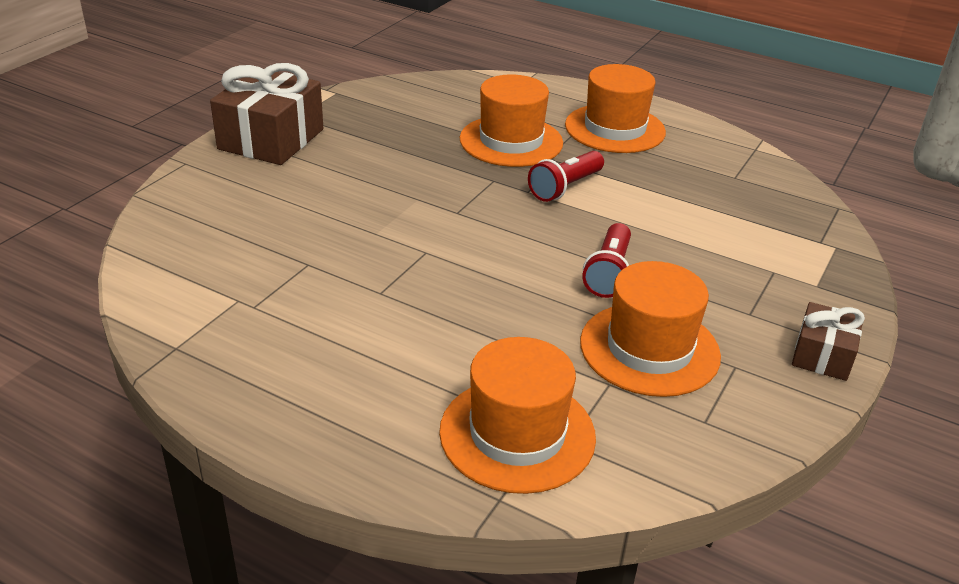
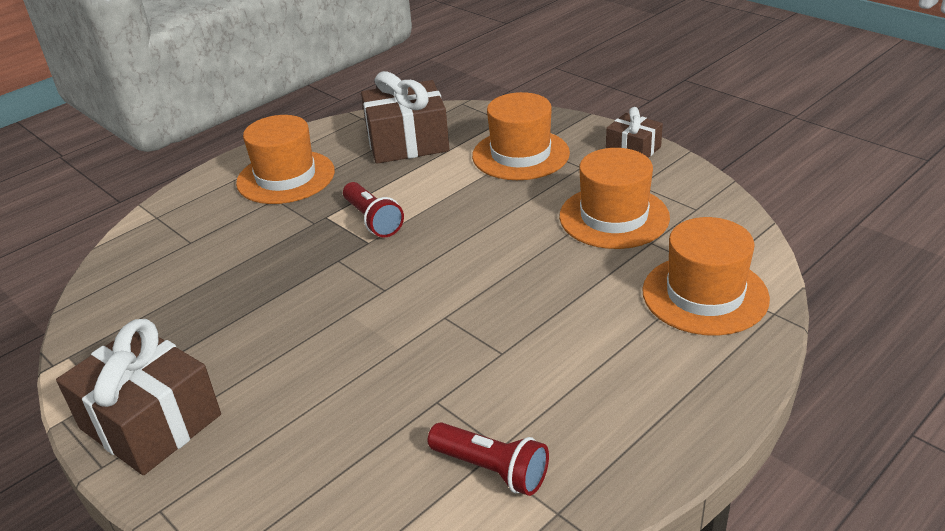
camera: 70 degrees left, 0 degrees up
(511, 141) = (271, 239): orange hat -> orange hat (520, 155)
(608, 273) = (512, 219): red flashlight -> red flashlight (491, 469)
(724, 184) = (407, 142): none -> brown gift

